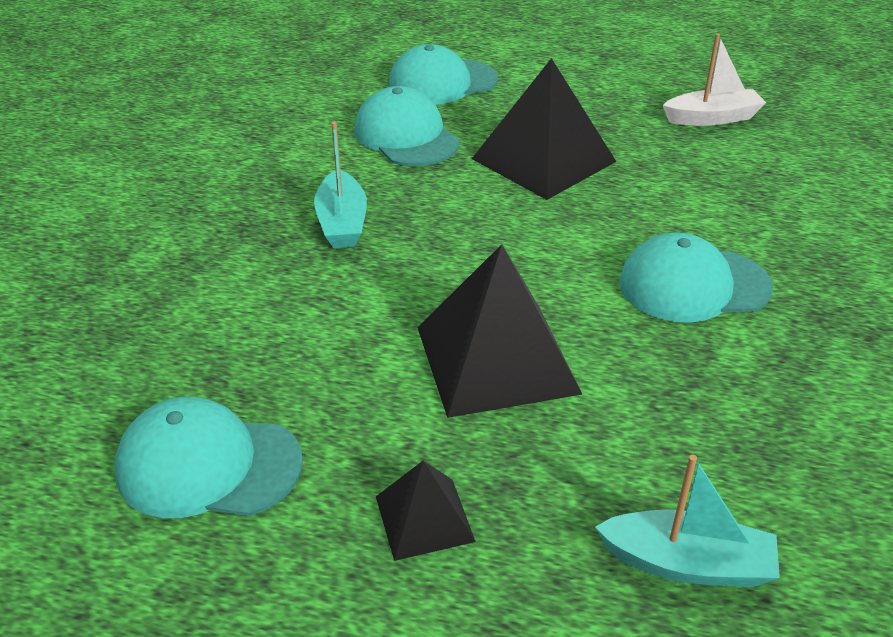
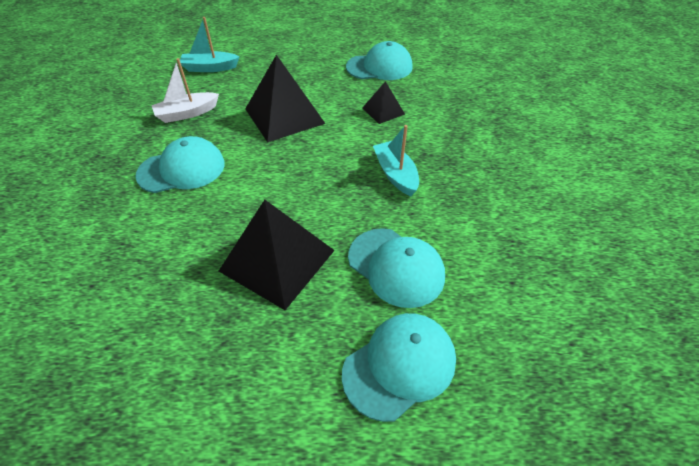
camera: 165 degrees right, 10 degrees up
(424, 518) = (298, 65): black pyramid -> black pyramid (383, 111)
(712, 118) = (114, 361): white boat -> white boat (187, 113)

